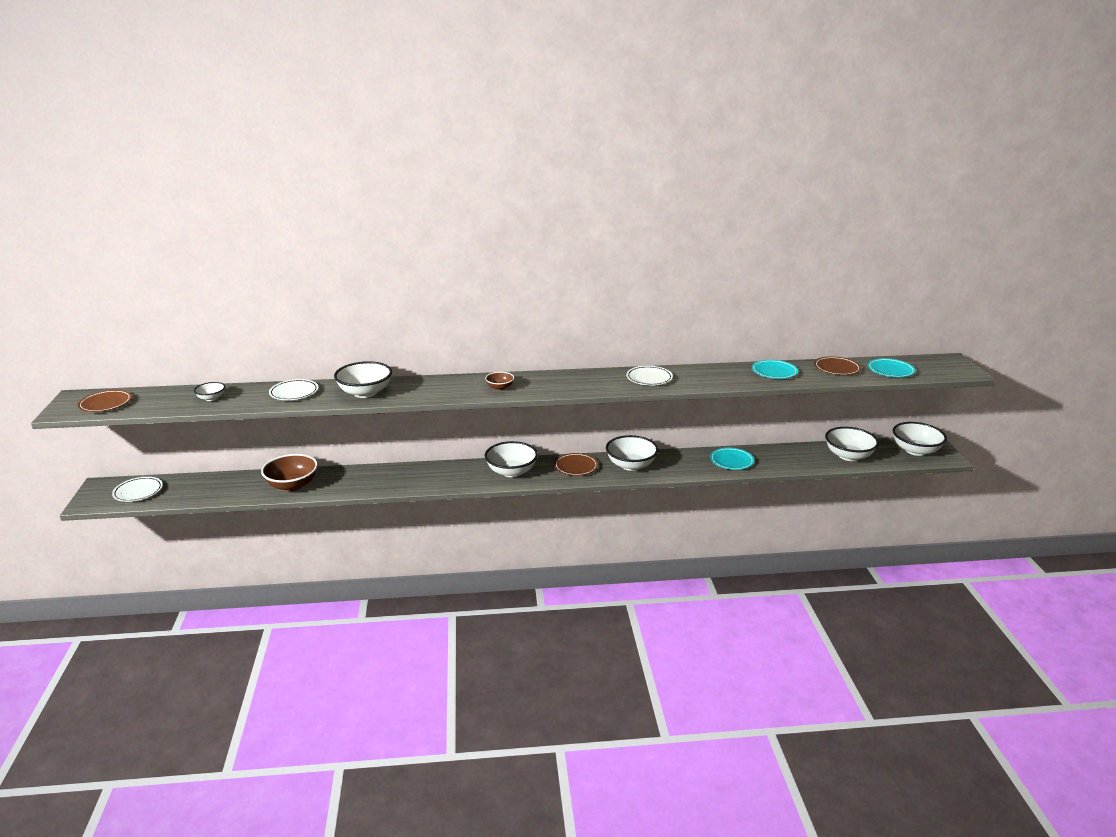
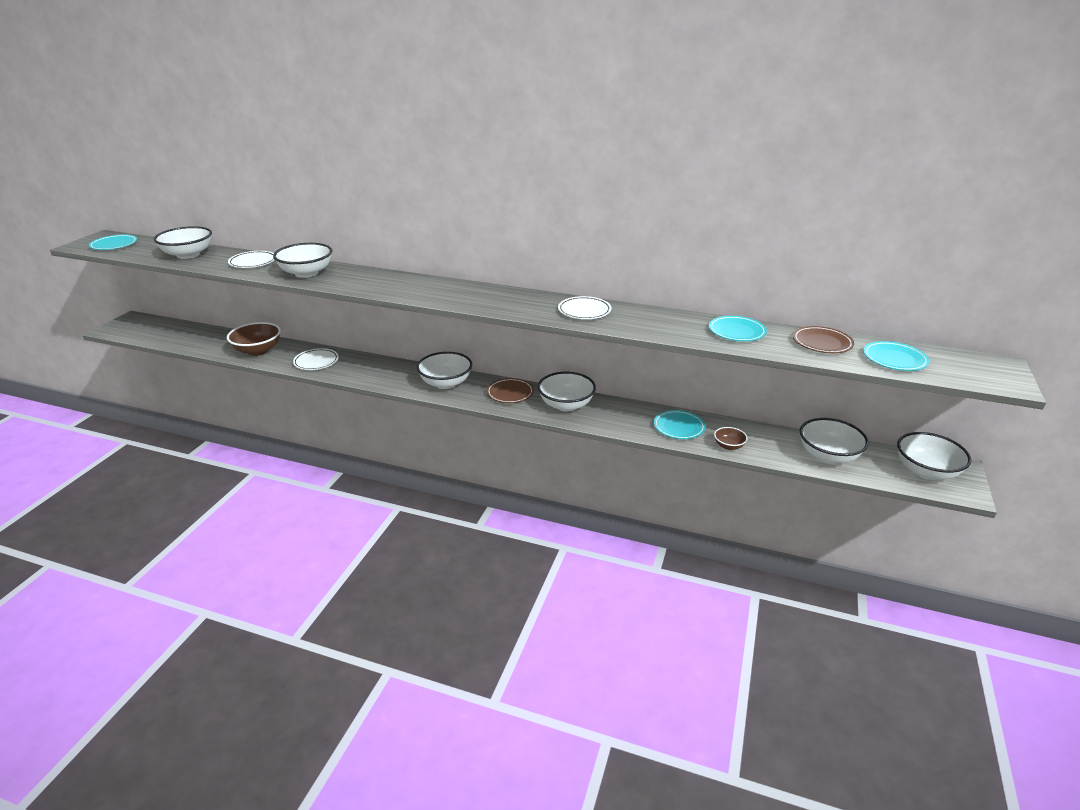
camera: 25 degrees right, 5 degrees up
(106, 404) = (114, 245): brown plate -> turquoise plate
(138, 492) = (149, 329): white plate -> white plate (316, 362)
(211, 398) = (188, 255): white bowl -> white bowl, size x1.94
(500, 387) = (426, 291): brown bowl -> brown bowl (728, 446)

